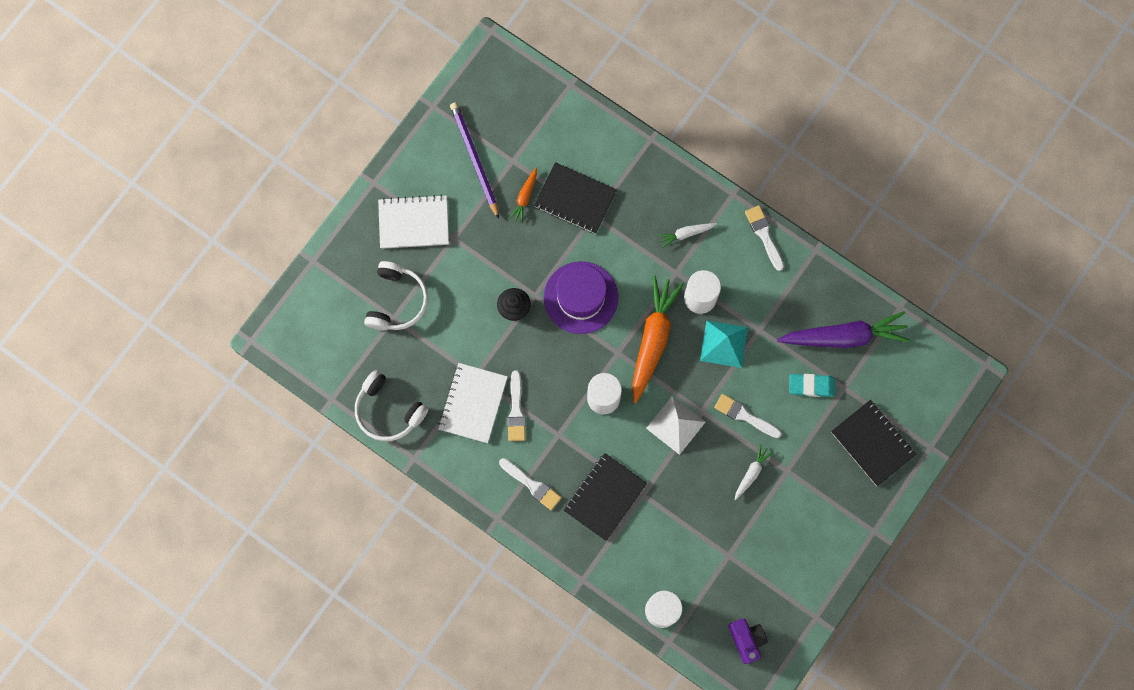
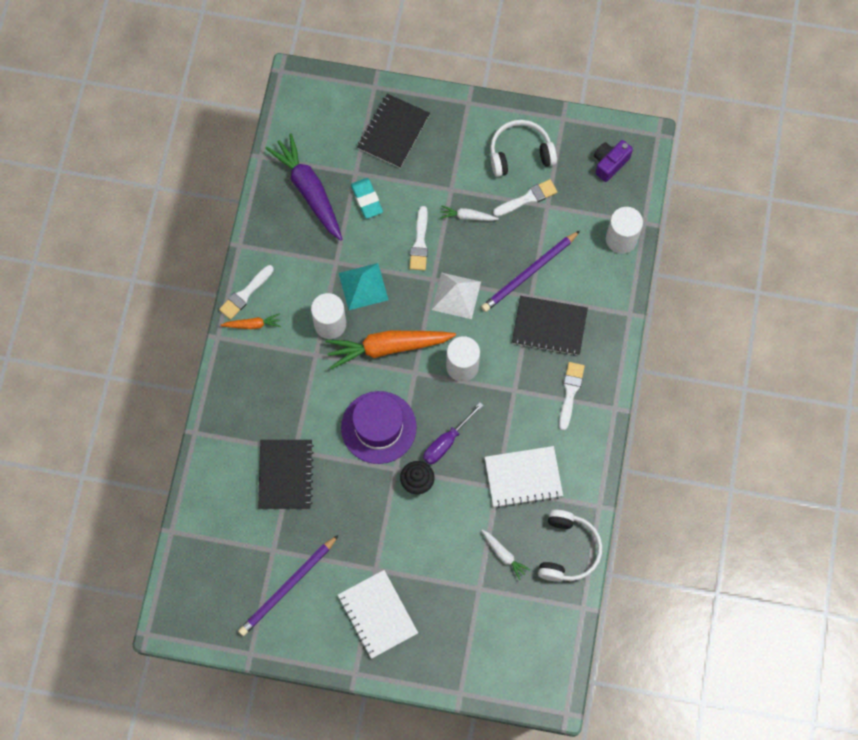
camera: 115 degrees left, 5 degrees down
(397, 301) = (461, 593): white headphones -> white headphones (520, 153)
(516, 410) = (510, 436): white brush -> white brush (527, 198)
(525, 197) = (304, 522): orange carrot -> orange carrot (252, 324)
(538, 351) = (446, 442): none -> purple screwdriver
(667, 504) = (529, 273): none -> purple pencil
(686, 234) = (275, 361): white carrot -> white carrot (504, 555)

